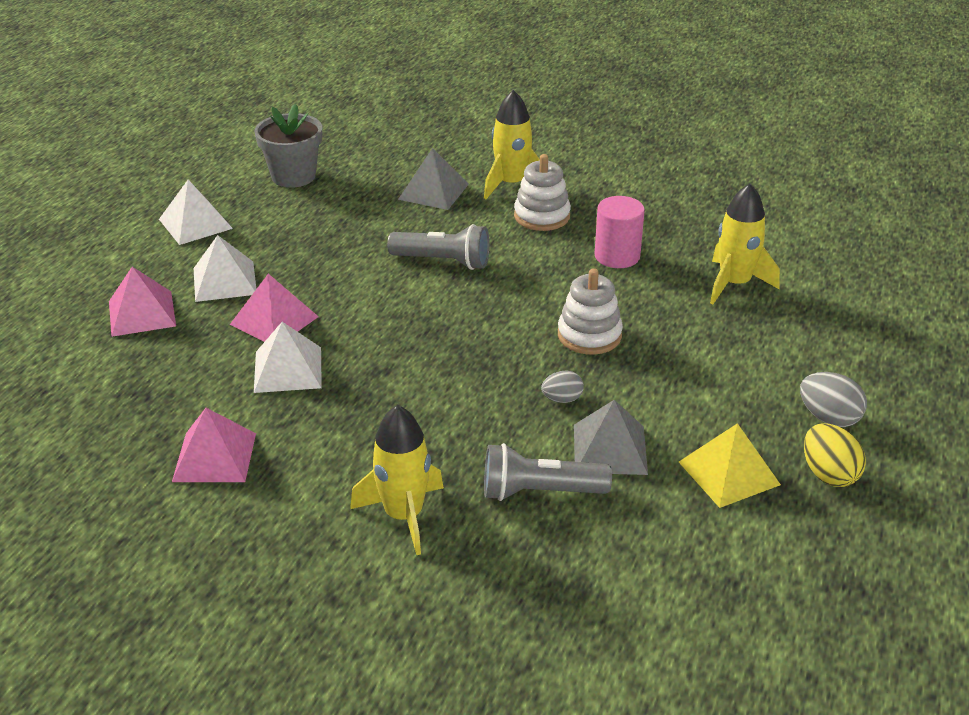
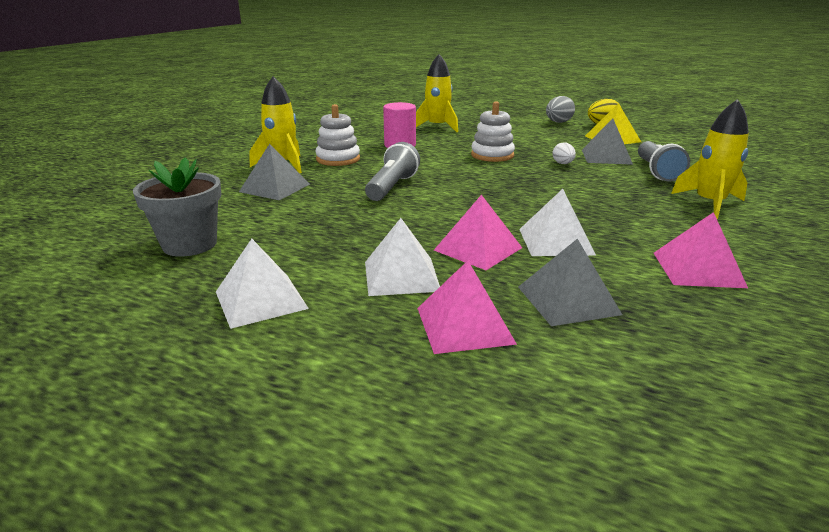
camera: 85 degrees left, 10 degrees down
(169, 366) = (567, 300): none -> grey pyramid
(562, 399) = (563, 164): grey egg -> white egg

